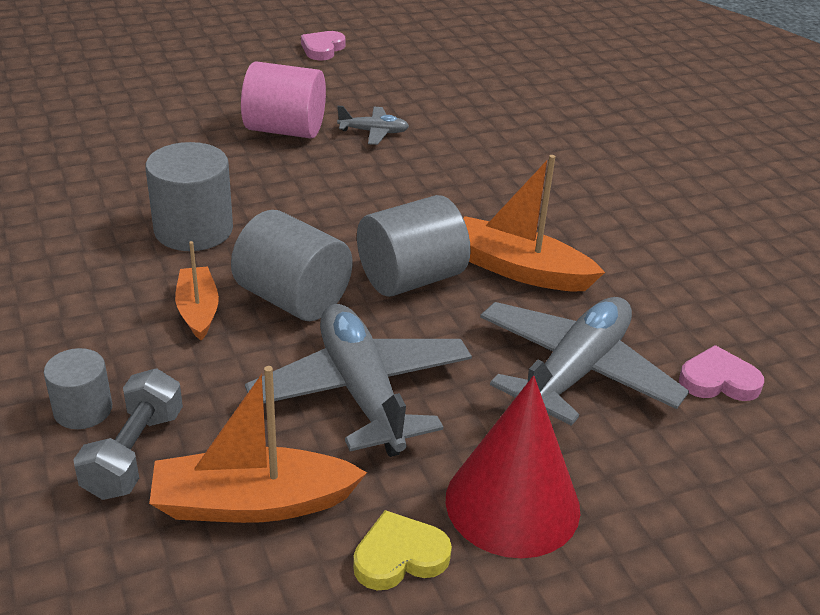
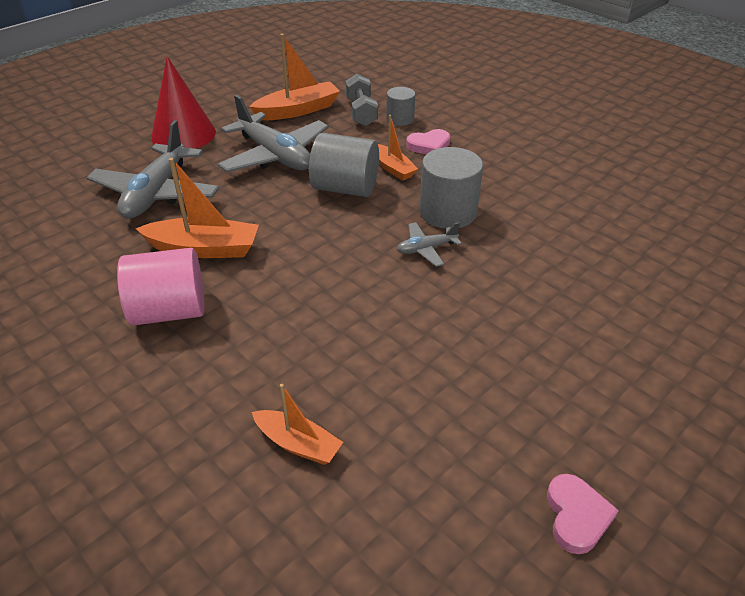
camera: 160 degrees right, 5 degrees up
(285, 130) = (478, 332): pink cylinder -> pink cylinder (169, 311)
(373, 132) = (394, 360): grey plane -> grey plane (426, 249)
(399, 556) = (228, 110): yellow heart -> none
(411, 278) = (279, 220): grey cylinder -> none
(479, 112) = (298, 444): none -> orange boat
(718, 380) = (64, 211): pink heart -> pink heart (429, 145)

